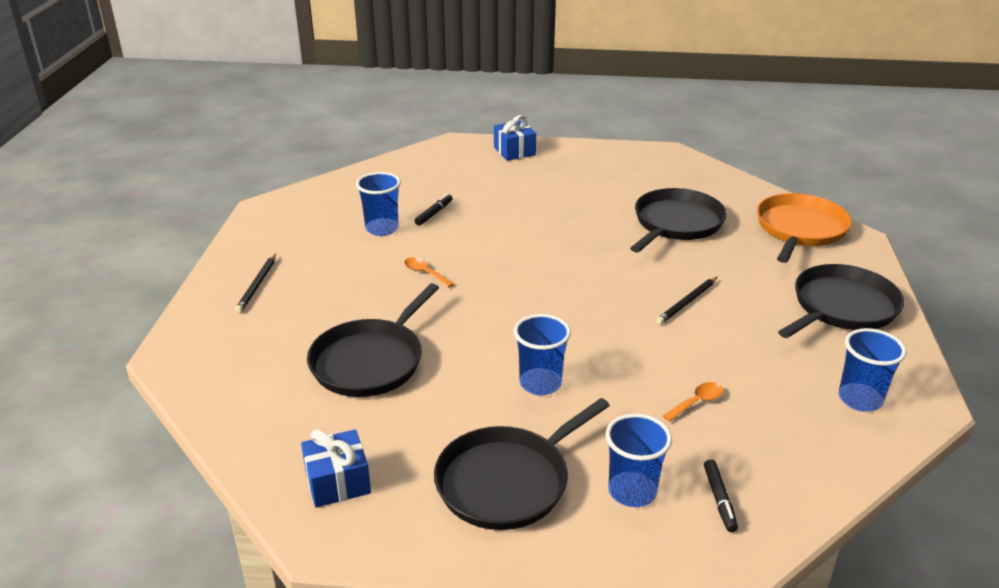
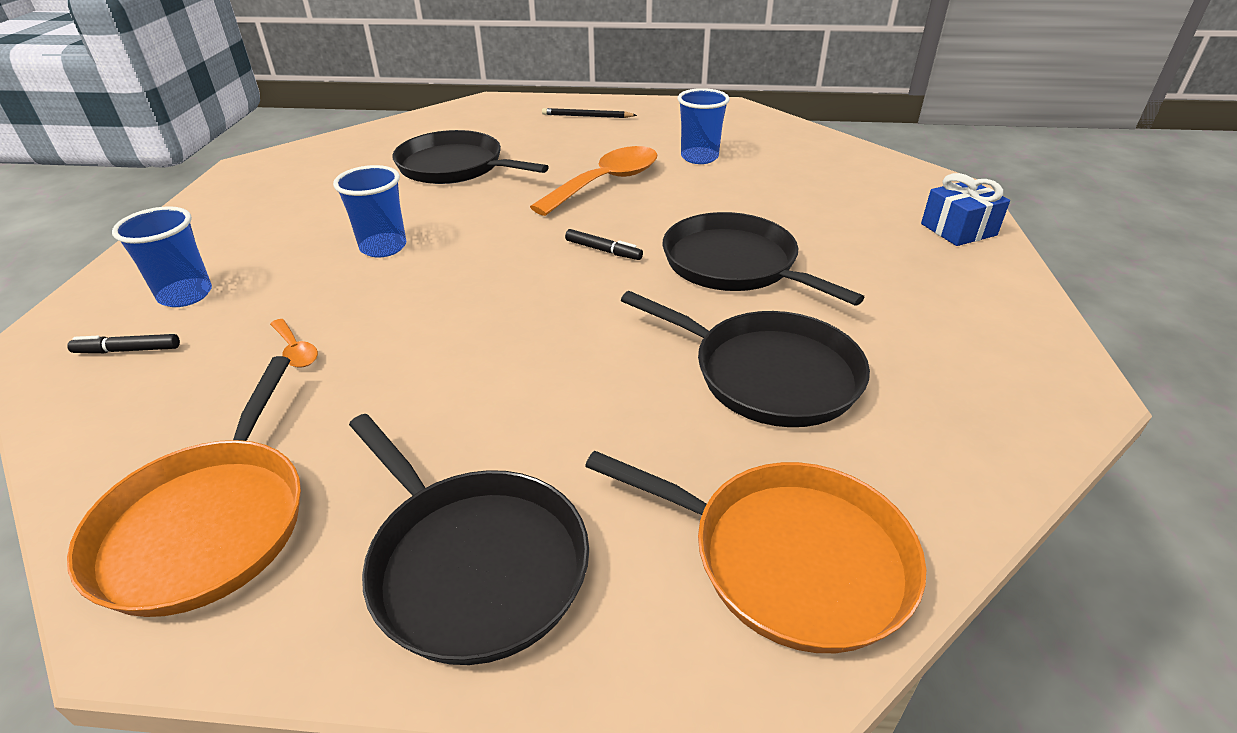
camera: 90 degrees right, 5 degrees up
(337, 482) = (302, 165): blue gift -> none
(425, 273) = (606, 183): orange spoon -> orange spoon, size x2.25
(434, 213) = (742, 182): black marker -> black marker (603, 250)
(507, 481) = (251, 231): black pan -> black pan (735, 264)
(687, 302) = (521, 363): black pencil -> none
(860, 399) = (208, 523): blue cup -> orange pan

